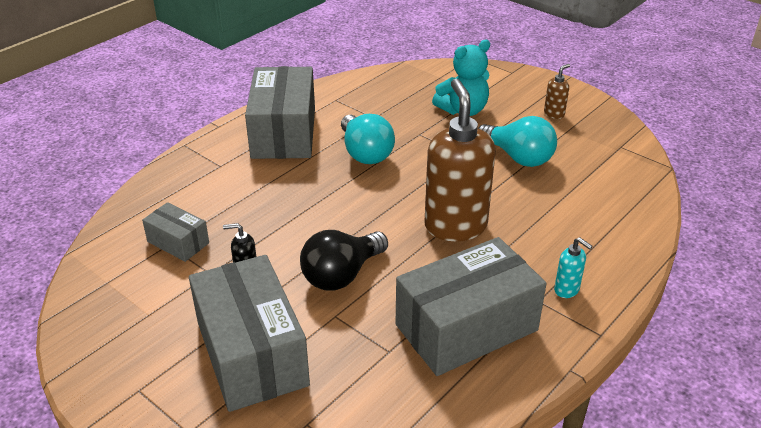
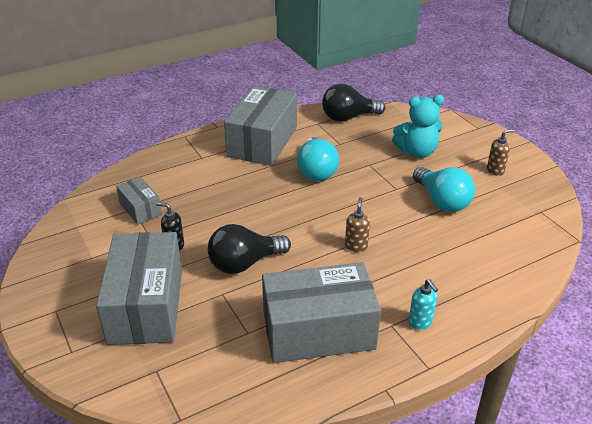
camera: 20 degrees right, 0 degrees up
(367, 86) = (348, 117): none -> black light bulb
(455, 226) = (356, 246): brown soap dispenser -> brown soap dispenser, size x0.42

